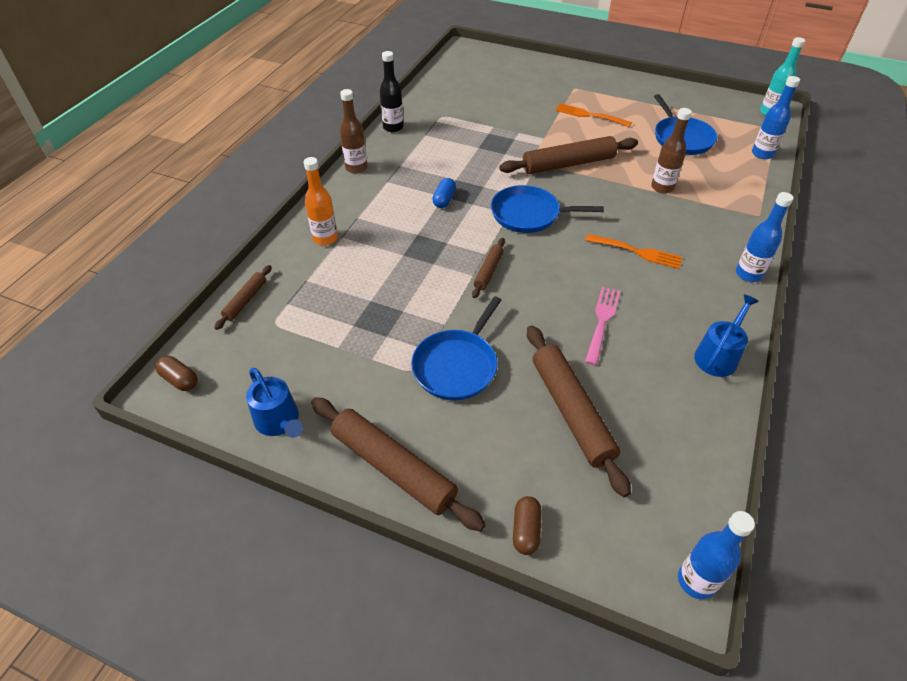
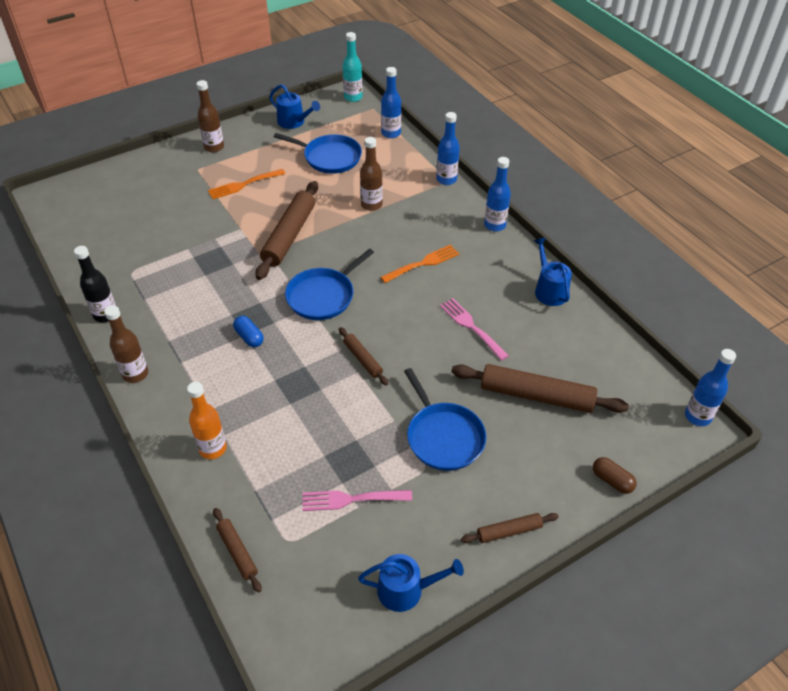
camera: 55 degrees left, 0 degrees up
(180, 380) = (294, 651): brown capsule -> none
(342, 339) = (351, 499): none -> pink fork
(393, 468) = (509, 531): brown rolling pin -> brown rolling pin, size x0.51
(606, 82) = (214, 147): none -> brown bottle
(691, 101) = (294, 122): none -> blue watering can
(758, 214) = (446, 179): none -> blue bottle

